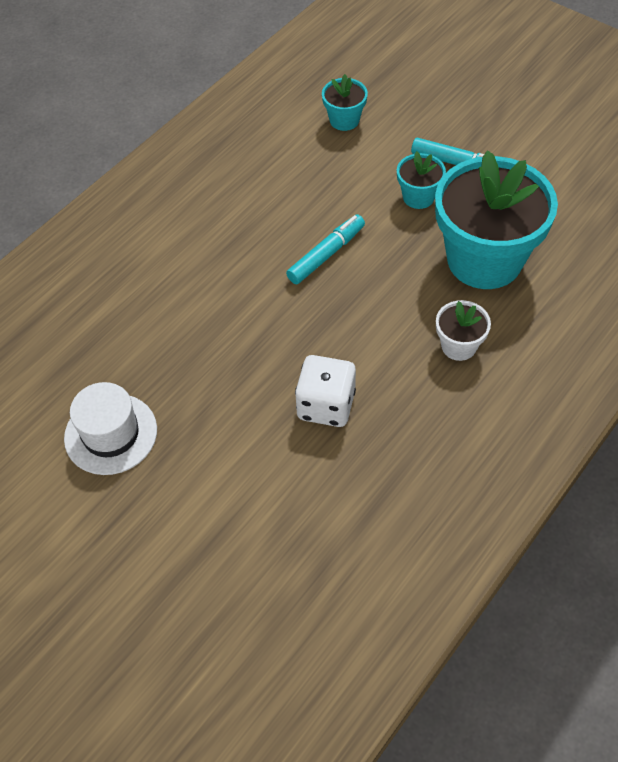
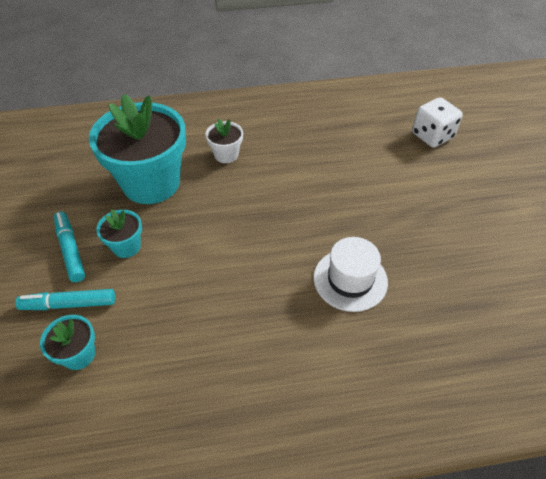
camera: 140 degrees left, 5 degrees down
(111, 434) = (466, 240): white hat -> white hat (350, 279)
(326, 254) = (230, 253): turquoise marker -> turquoise marker (69, 304)
(326, 405) = (326, 174): white dice -> white dice (432, 136)

